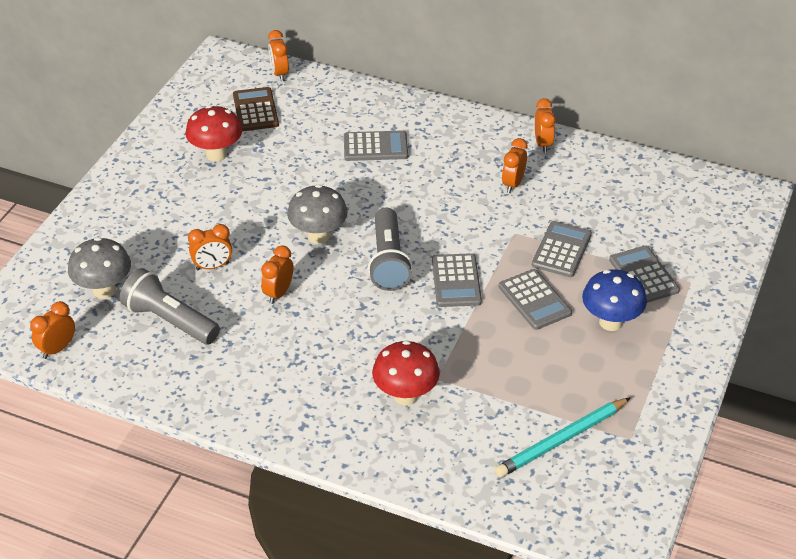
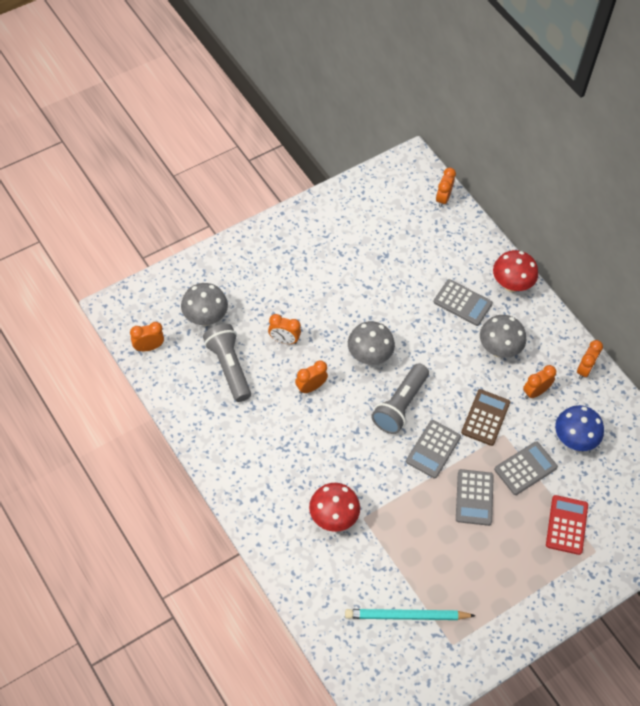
camera: 30 degrees right, 15 degrees up
(216, 154) = (350, 247): red mushroom -> red mushroom (511, 285)
(255, 110) = (403, 222): brown calculator -> brown calculator (485, 417)
(446, 167) = (498, 349): none -> grey mushroom
(610, 322) = (512, 548): blue mushroom -> blue mushroom (573, 440)
(643, 275) = (566, 525): grey calculator -> red calculator

